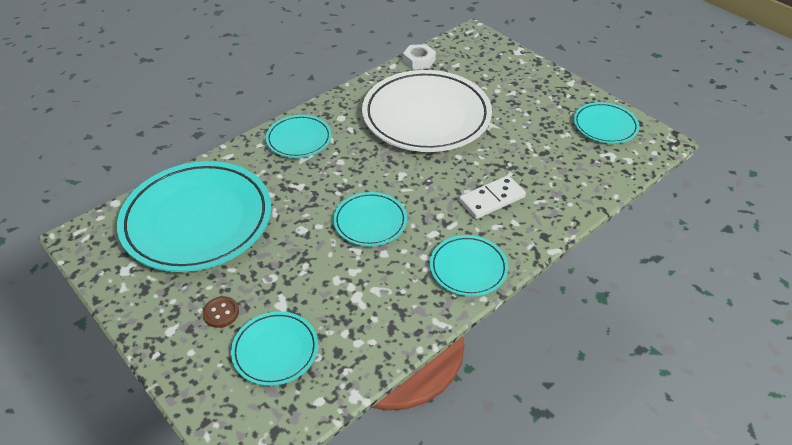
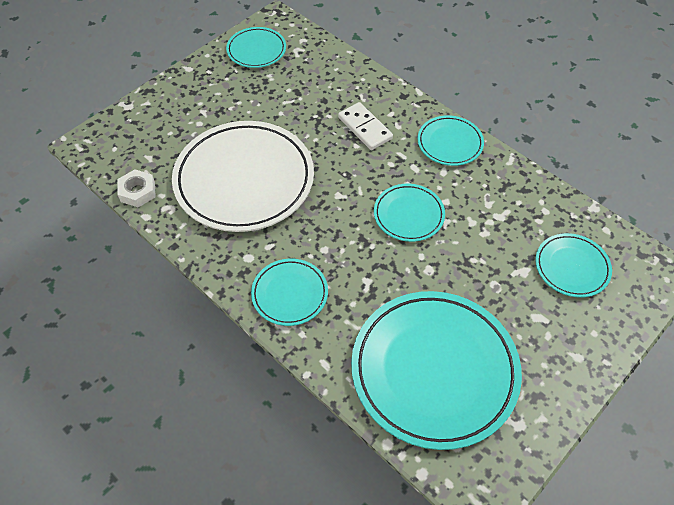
camera: 95 degrees left, 10 degrees up
(221, 313) = (546, 318): brown button -> none

